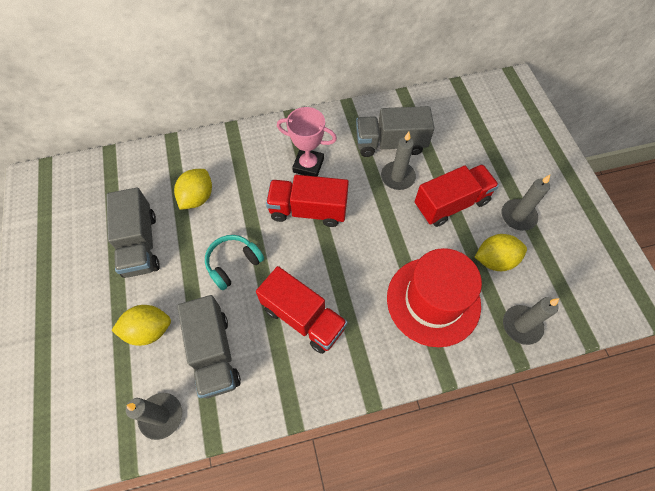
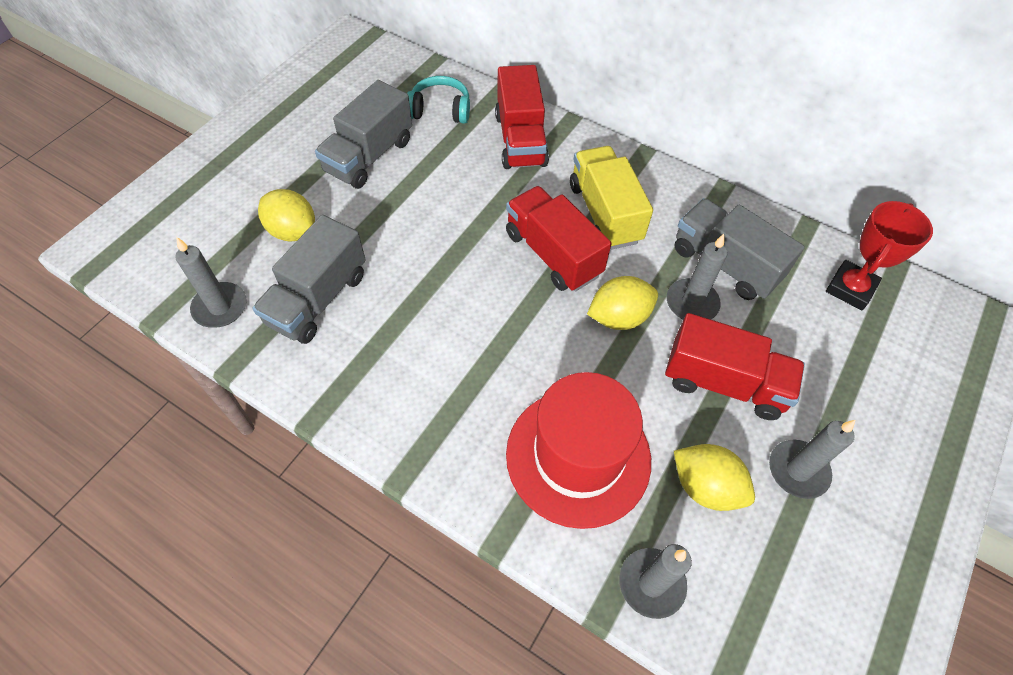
camera: 45 degrees right, 5 degrees down
(197, 198) = (462, 157): yellow lemon -> yellow lemon (619, 317)
(233, 264) = (425, 240): turquoise headphones -> turquoise headphones (440, 110)
(303, 318) = (428, 344): red truck -> red truck (520, 140)
(308, 165) = (605, 213): pink trophy -> yellow truck
(451, 110) = (850, 288): none -> red trophy

